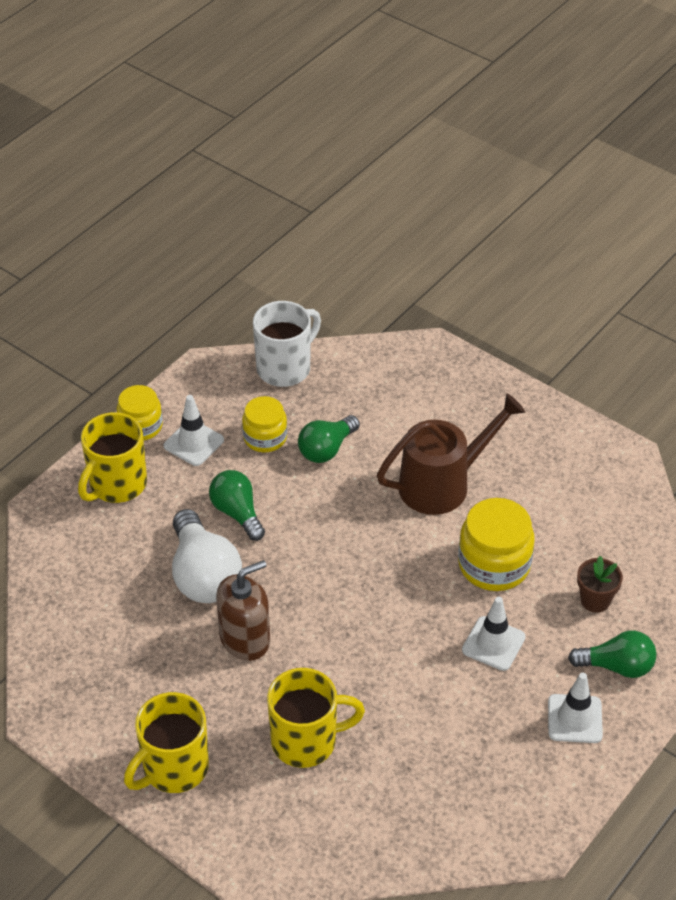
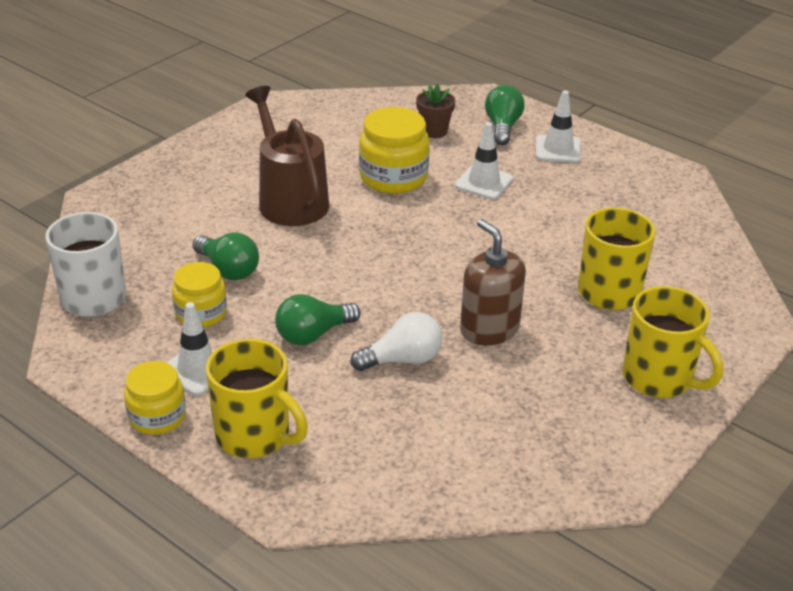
camera: 90 degrees left, 10 degrees down
(203, 575) = (402, 359): white light bulb -> white light bulb, size x0.65

